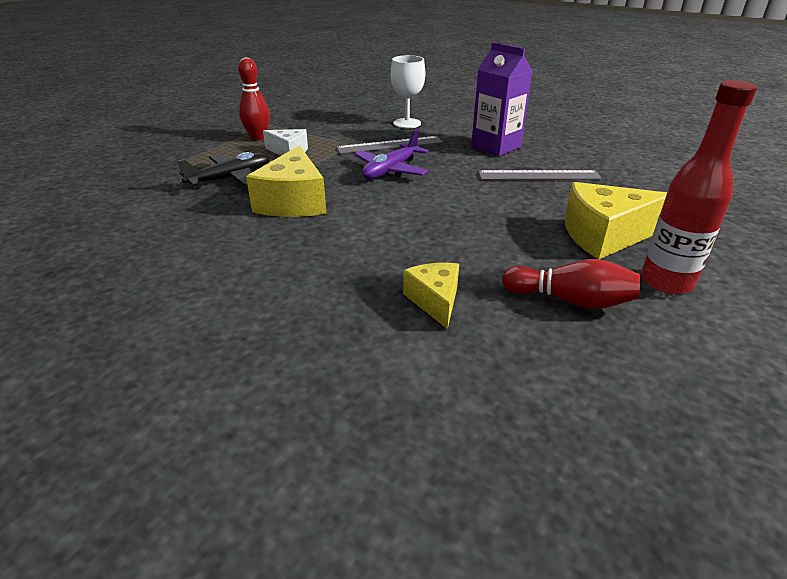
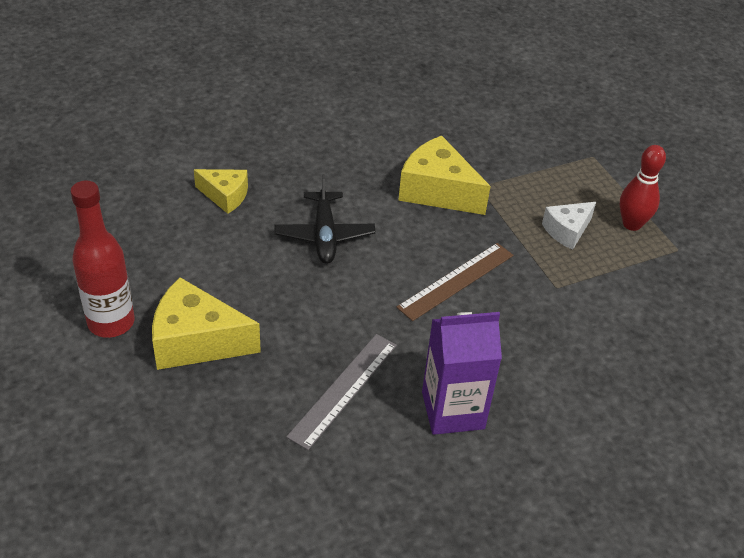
camera: 120 degrees right, 10 degrees up
(231, 178) = (522, 173): black plane -> black plane (324, 235)
(390, 145) = (531, 317): grey ruler -> none
(390, 170) = (456, 280): purple plane -> brown ruler
(407, 123) = (602, 374): white goblet -> none
(570, 300) = (155, 256): red bowling pin -> none
(604, 236) = (196, 341): yellow cheese -> yellow cheese turned 105 degrees counterclockwise

